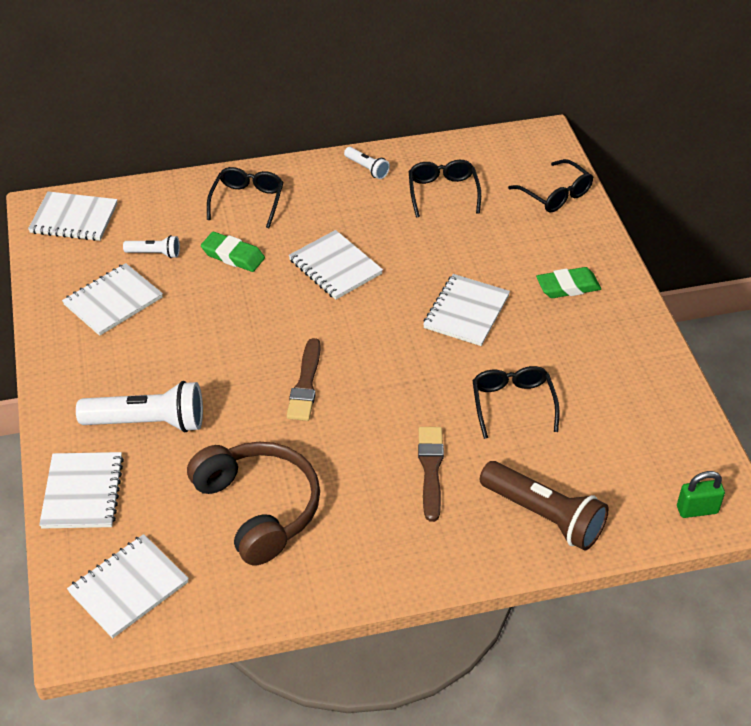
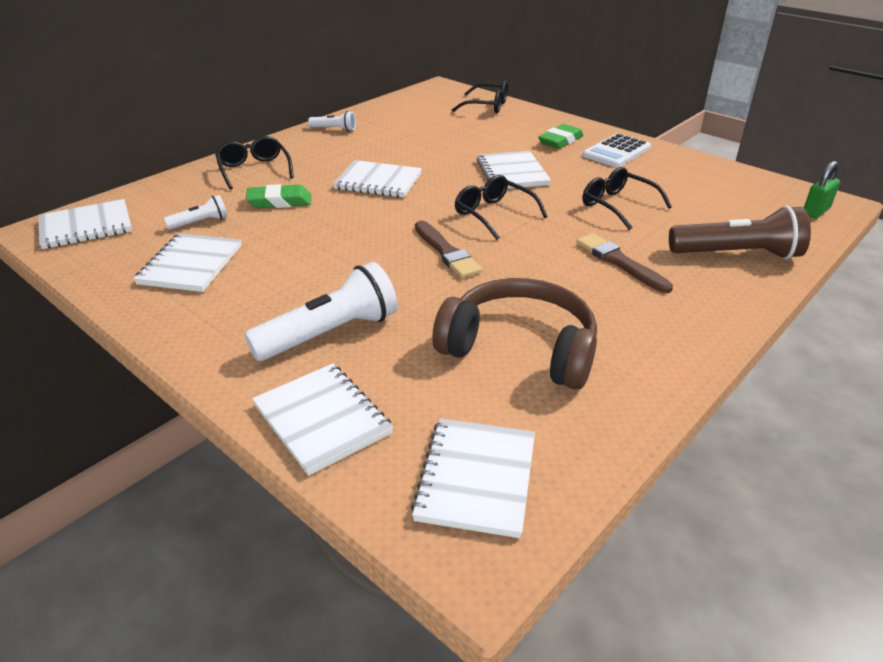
camera: 35 degrees left, 10 degrees down
(443, 192) = (408, 125): black glasses -> black glasses (493, 214)
(606, 330) = (616, 152): none -> white calculator

